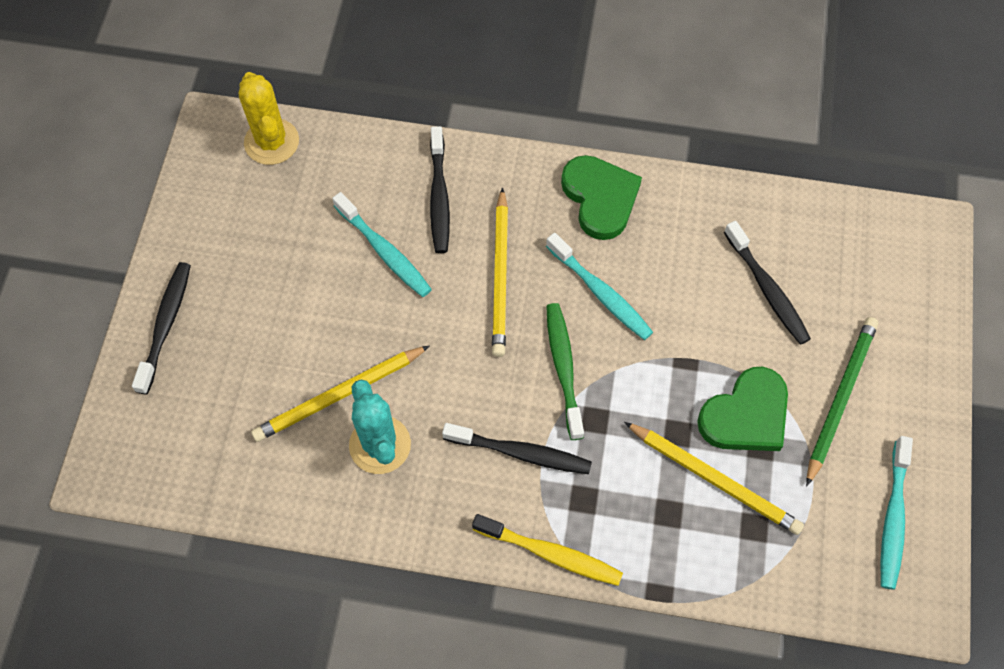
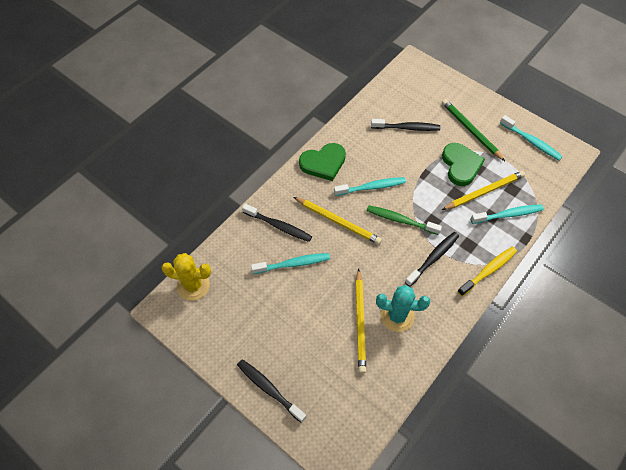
camera: 60 degrees left, 5 degrees down
(600, 198) = (323, 163): green heart -> green heart turned 150 degrees clockwise
(691, 541) = (508, 215): none -> turquoise toothbrush

